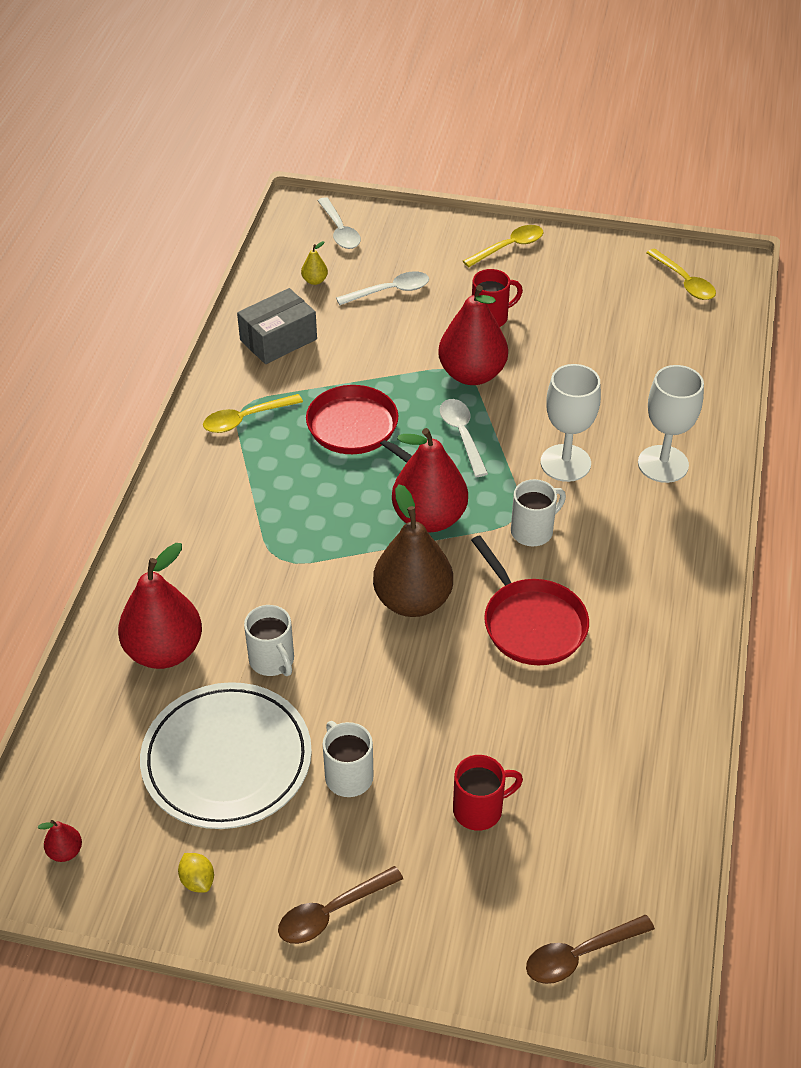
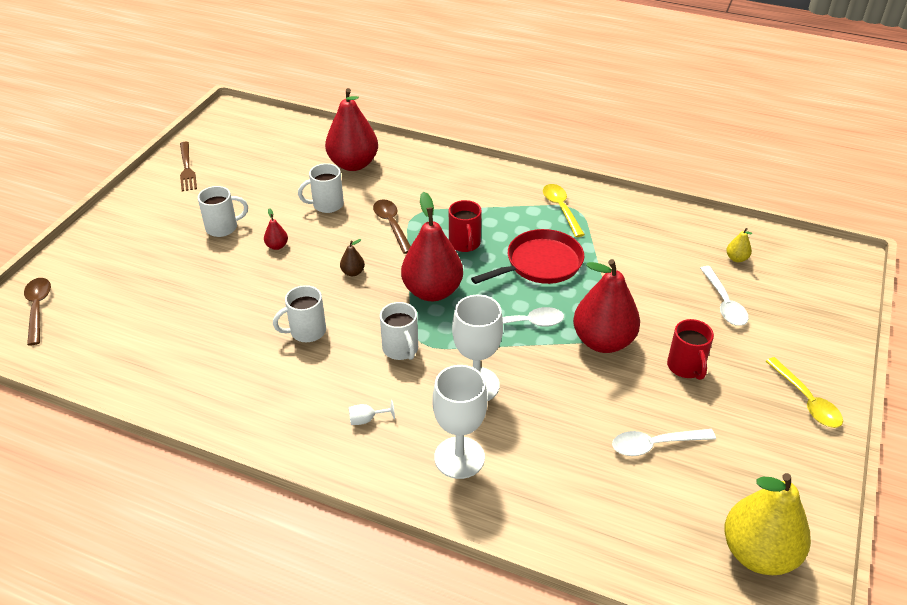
camera: 100 degrees right, 5 degrees down
(65, 851) = (232, 128): red pear -> red pear (277, 246)
(197, 880) = (187, 168): yellow lemon -> brown fork
(227, 760) = (260, 183): white plate -> none
(278, 340) = (655, 232): grey box -> none
(332, 912) = (136, 213): brown spoon -> brown spoon (391, 225)
(340, 231) = (815, 281): white spoon -> white spoon (655, 445)
(413, 600) = (353, 272): brown pear -> brown pear, size x0.41
(479, 809) = (165, 280): red mug -> red mug (465, 244)
(531, 623) = (306, 331): red pan -> white mug
(643, 541) = (366, 419): none -> white goblet
(684, 282) = (758, 553): yellow spoon -> yellow pear

